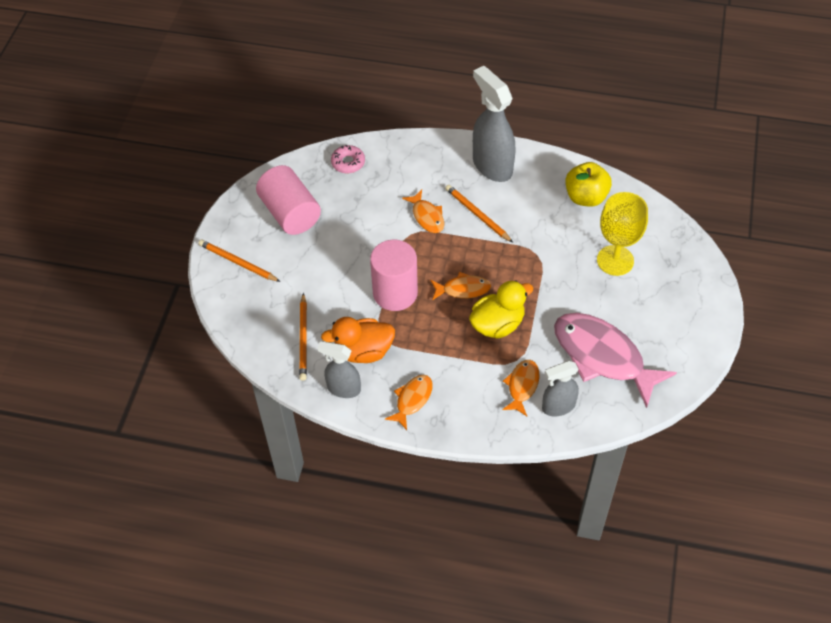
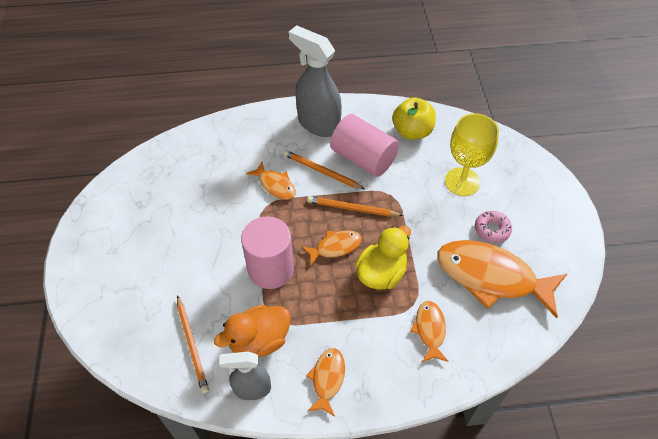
camera: 20 degrees left, 0 degrees up
(237, 262) = (98, 281): orange pencil -> orange pencil (352, 208)
(290, 213) = (139, 216): pink cylinder -> pink cylinder (363, 158)
(348, 163) = (182, 153): pink donut -> pink donut (492, 230)
(558, 406) = (472, 341): grey spray bottle -> none
(603, 357) = (491, 277): pink fish -> orange fish

